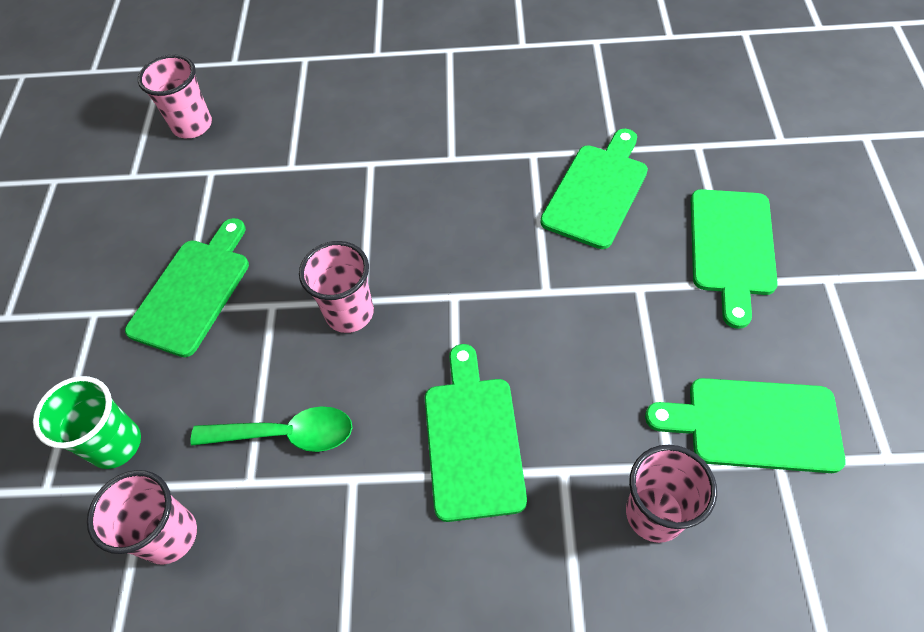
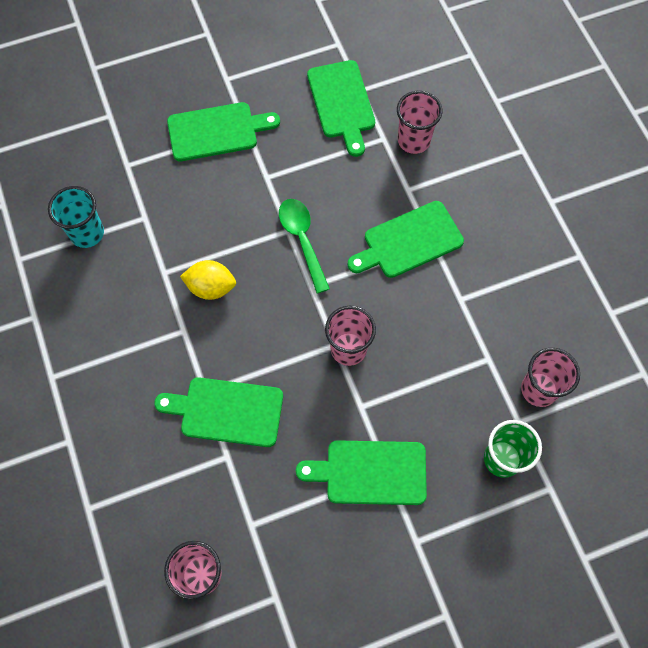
camera: 115 degrees left, 10 degrees up
(286, 434) = (450, 351): green spoon -> green spoon (302, 240)
(495, 193) = (211, 287): none -> yellow lemon
(596, 191) = (190, 220): green cutting board -> green cutting board (227, 411)
(610, 97) = (87, 233): none -> turquoise cup

